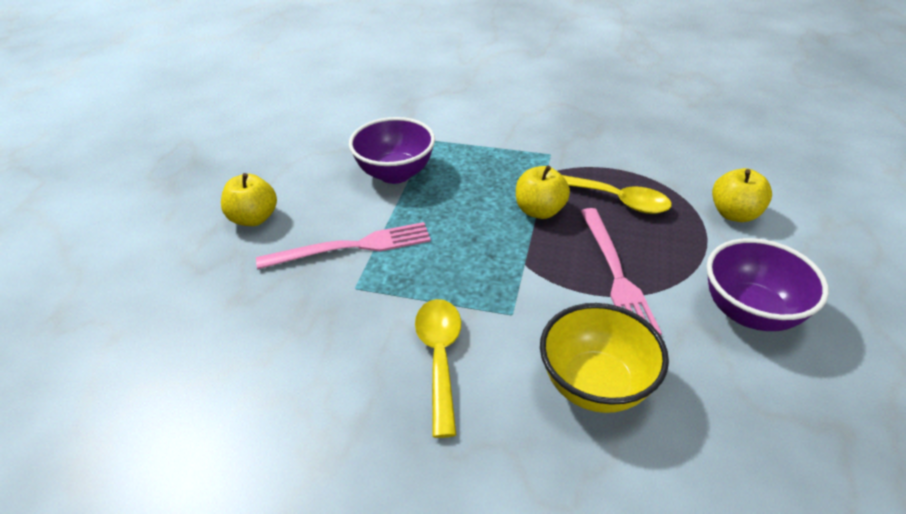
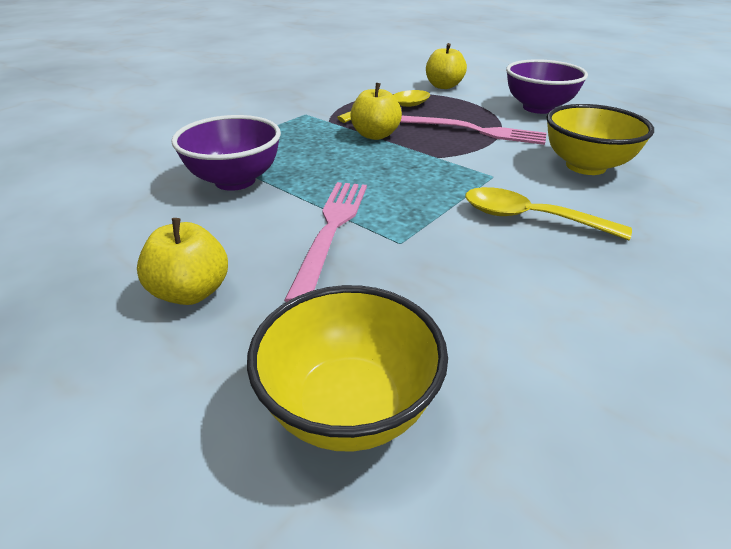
camera: 65 degrees left, 5 degrees down
(176, 320) = (349, 407): none -> yellow bowl

